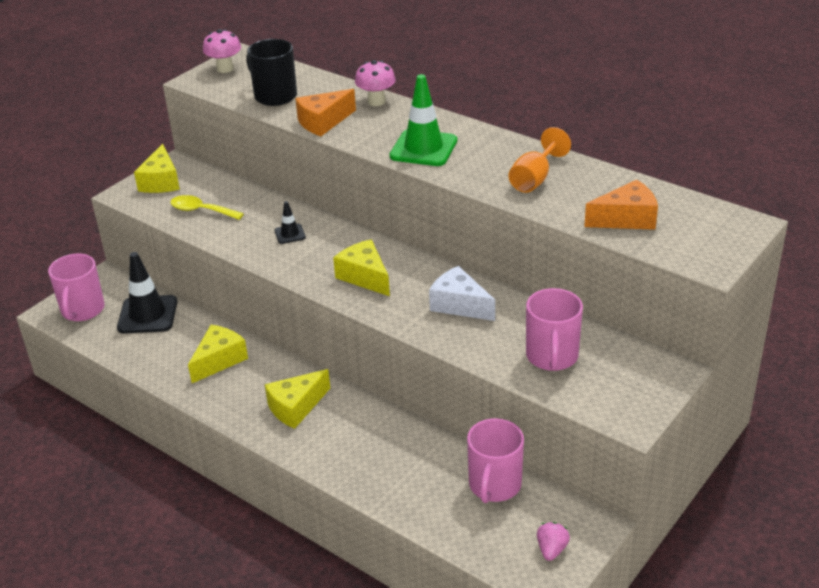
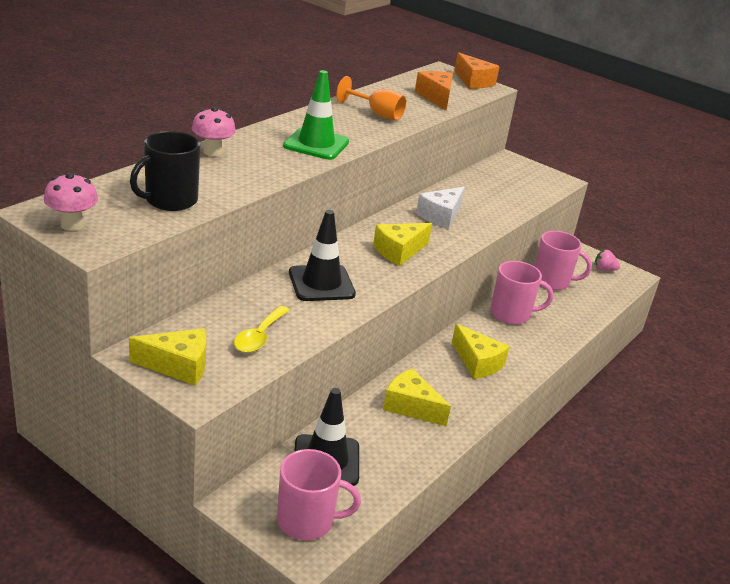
camera: 95 degrees left, 5 degrees down
(290, 234) = (321, 283): black traffic cone -> black traffic cone, size x2.02
(323, 122) = (246, 181): orange cheese -> orange cheese (473, 81)
(552, 356) = (501, 193): pink mug -> pink mug (511, 314)

